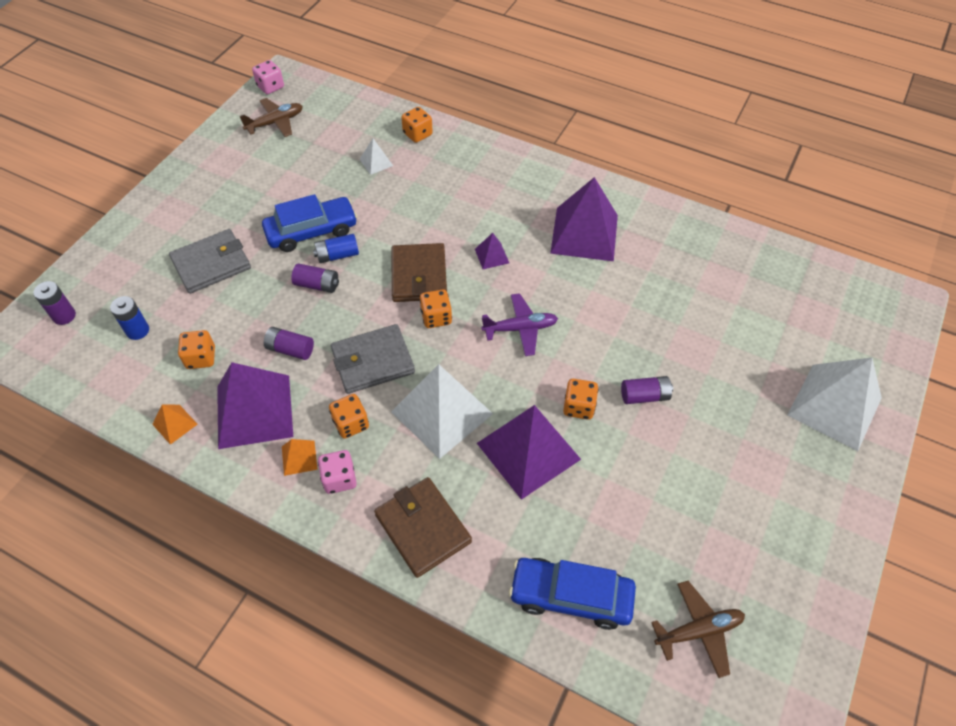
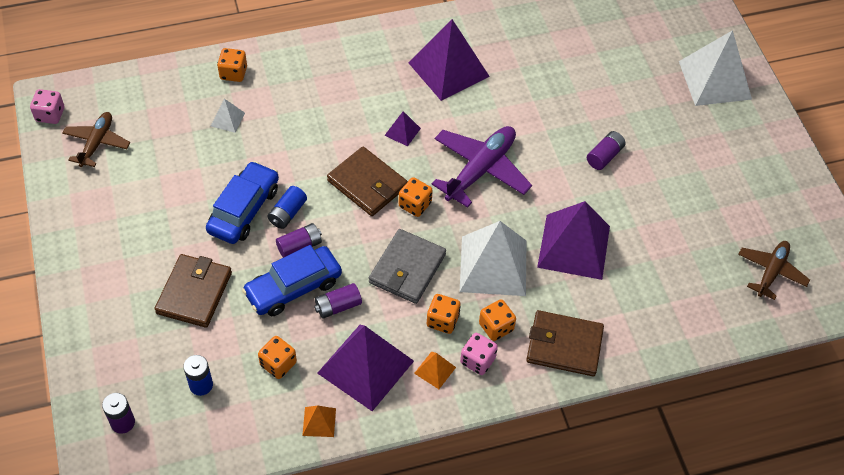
camera: 45 degrees left, 0 degrees up
(211, 264) = (194, 293): grey wallet -> brown wallet
(520, 328) = (480, 170): purple plane -> purple plane, size x1.58
(570, 596) = (688, 311): blue car -> blue car (293, 287)
(578, 407) = (573, 194): orange dice -> orange dice (496, 327)

